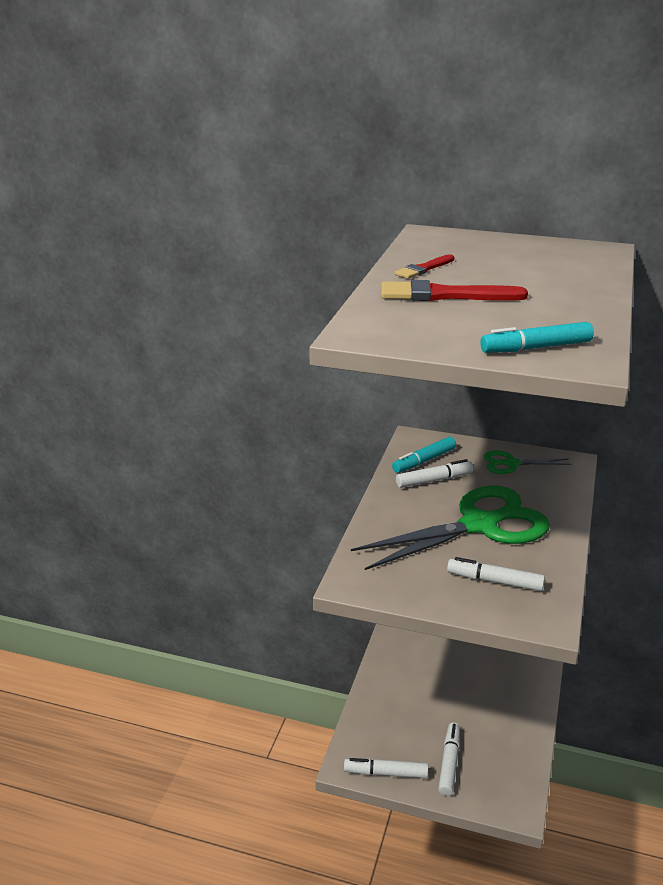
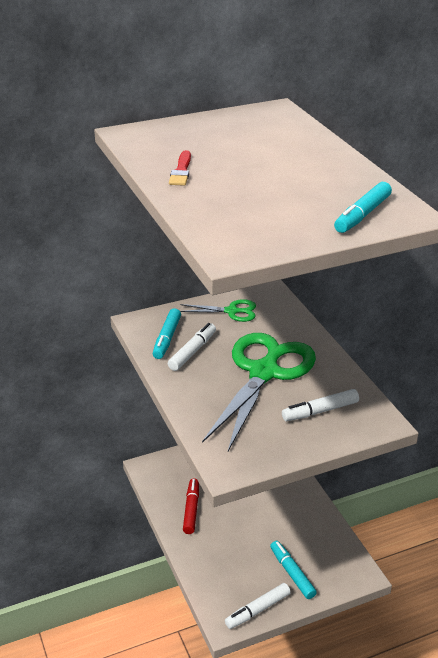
camera: 40 degrees left, 5 degrees up
(410, 655) = (191, 510): none -> red marker
(444, 295) = (235, 191): red brush -> none
(449, 763) = (292, 573): white marker -> turquoise marker
(511, 463) = (231, 311): green scissors -> green scissors turned 135 degrees counterclockwise

